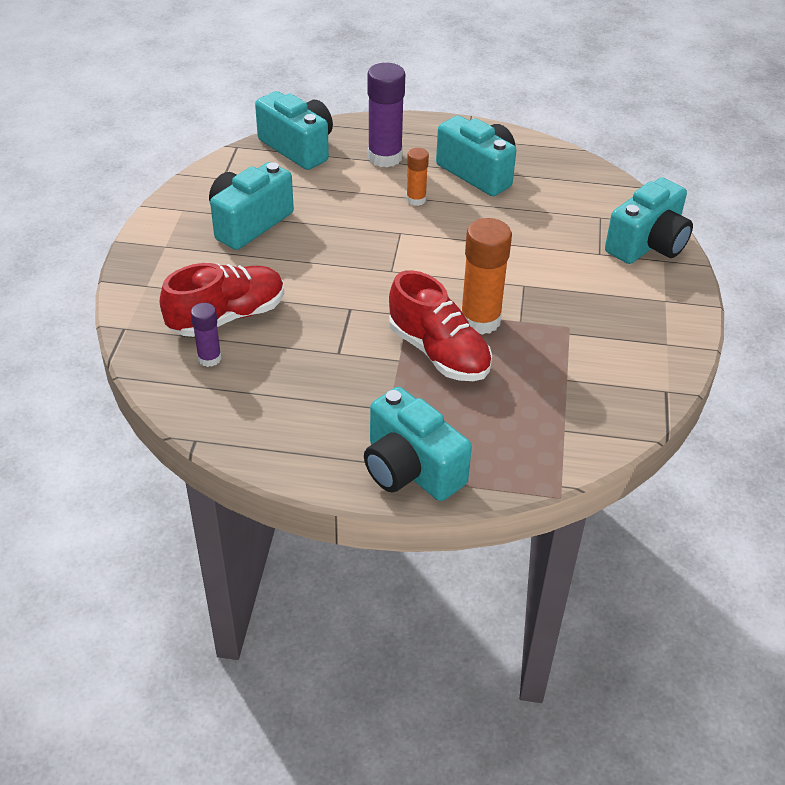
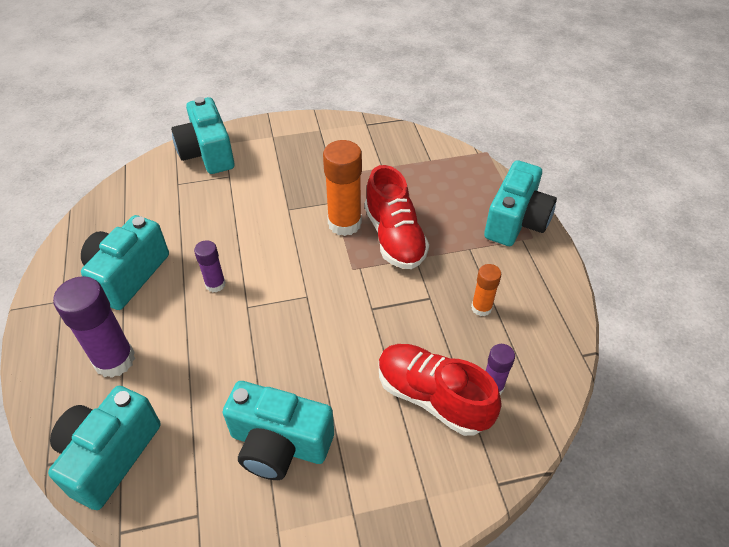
camera: 110 degrees left, 5 degrees up
(416, 199) = (188, 310): orange glue stick -> orange glue stick (481, 308)
(439, 219) = (215, 284): none -> purple glue stick
(439, 353) = (394, 237): red shoe -> red shoe turned 135 degrees clockwise
(647, 244) = (207, 153): turquoise camera -> turquoise camera turned 135 degrees counterclockwise

